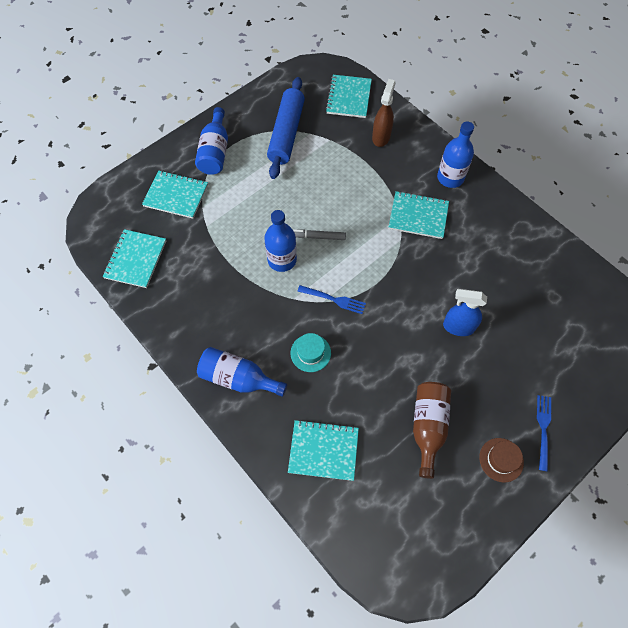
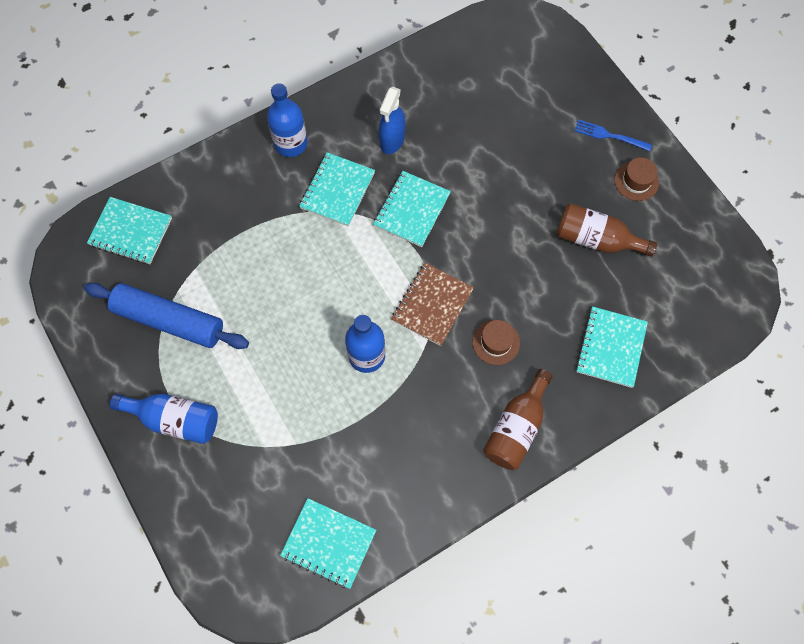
camera: 80 degrees left, 5 degrees up
(176, 195) = (236, 480): turquoise notebook -> turquoise notebook (411, 210)
(238, 378) = (516, 428): blue bottle -> brown bottle
(310, 353) = (496, 342): turquoise hat -> brown hat
(316, 237) = (342, 310): grey marker -> none
(334, 299) = (432, 305): blue fork -> brown notebook
(381, 137) = (208, 206): brown spray bottle -> none
(458, 327) = (488, 183): blue spray bottle -> blue spray bottle (392, 141)

